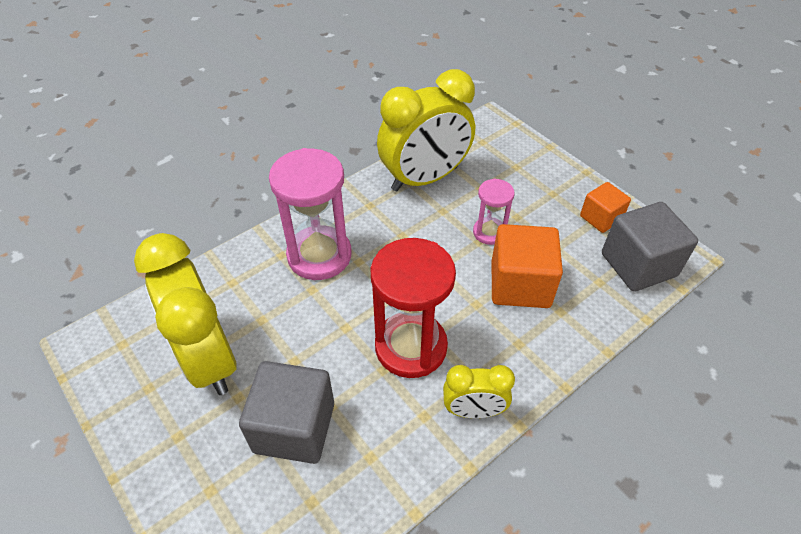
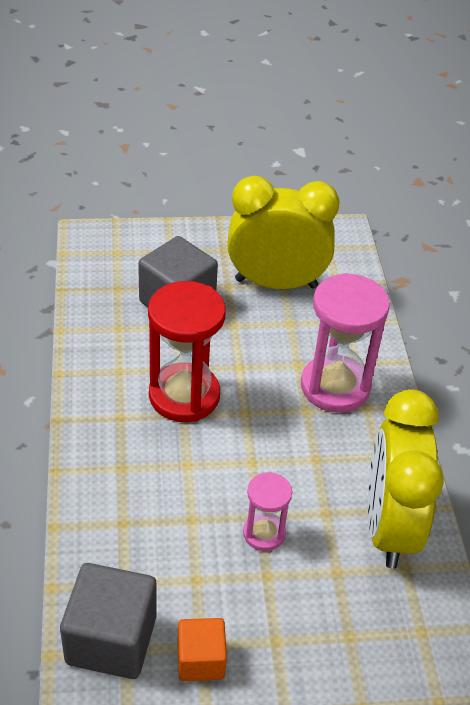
camera: 120 degrees right, 5 degrees down
(473, 410) = (95, 400): yellow clock -> none
(520, 284) = (179, 513): orange cube -> none

